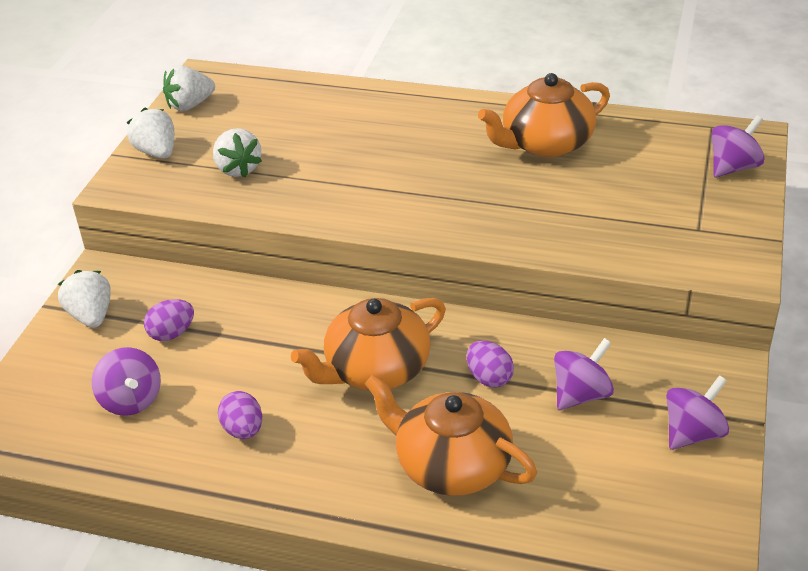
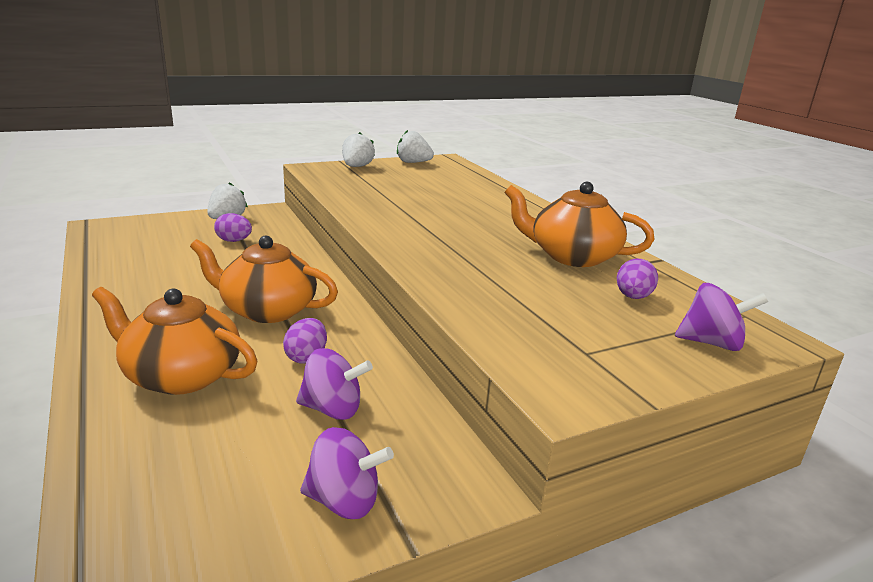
camera: 45 degrees right, 15 degrees down
(131, 400) = (159, 249): purple spinning top -> none
(238, 169) = (373, 185): white strawberry -> none
(243, 430) = (158, 287): purple egg -> purple egg (633, 297)
(451, 465) = (181, 375): orange teapot -> orange teapot turned 60 degrees counterclockwise

